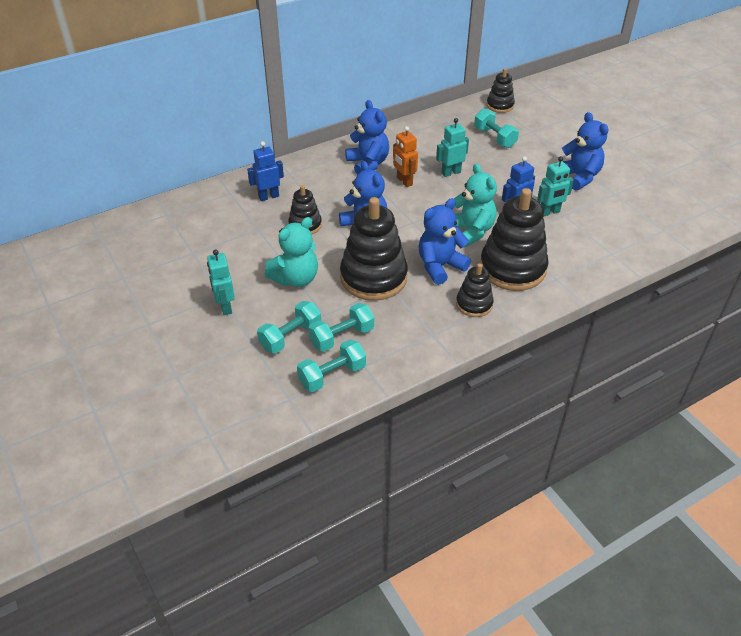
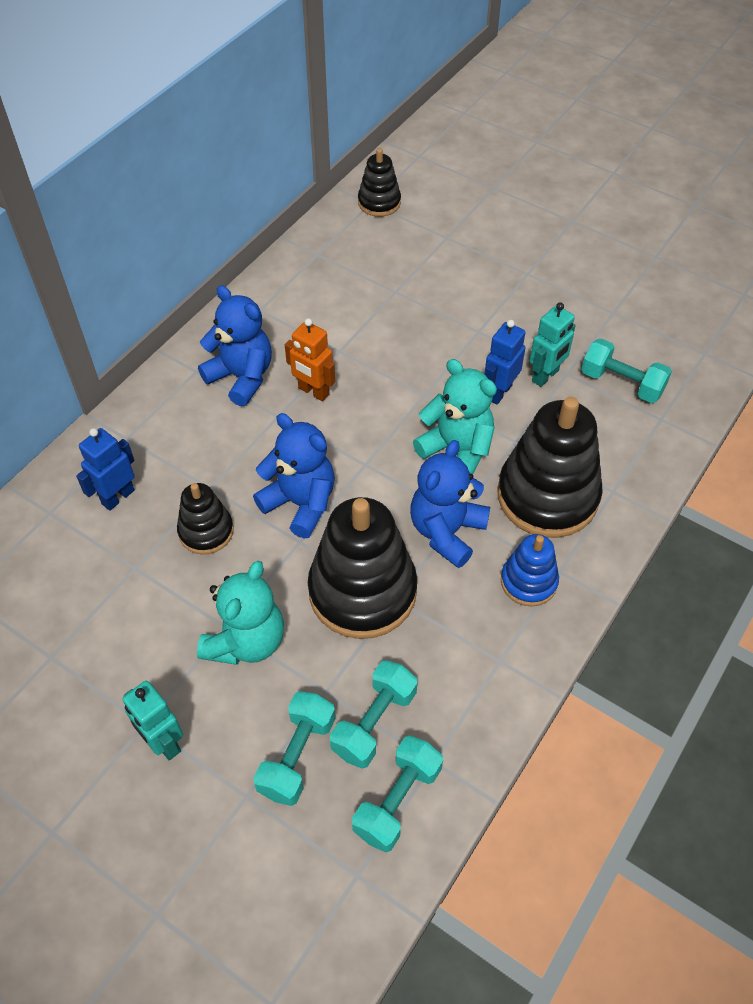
camera: 25 degrees left, 10 degrees up
(451, 172) = (373, 351): turquoise robot -> none
(474, 304) = (528, 582): black stacking toy -> blue stacking toy
(494, 138) = (402, 265): turquoise dumbbell -> turquoise dumbbell (621, 383)
(578, 177) = (552, 299): blue teddy bear -> none

